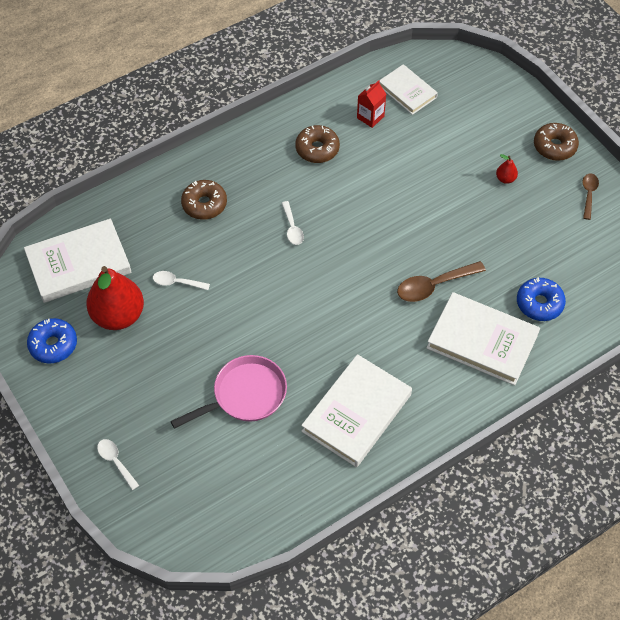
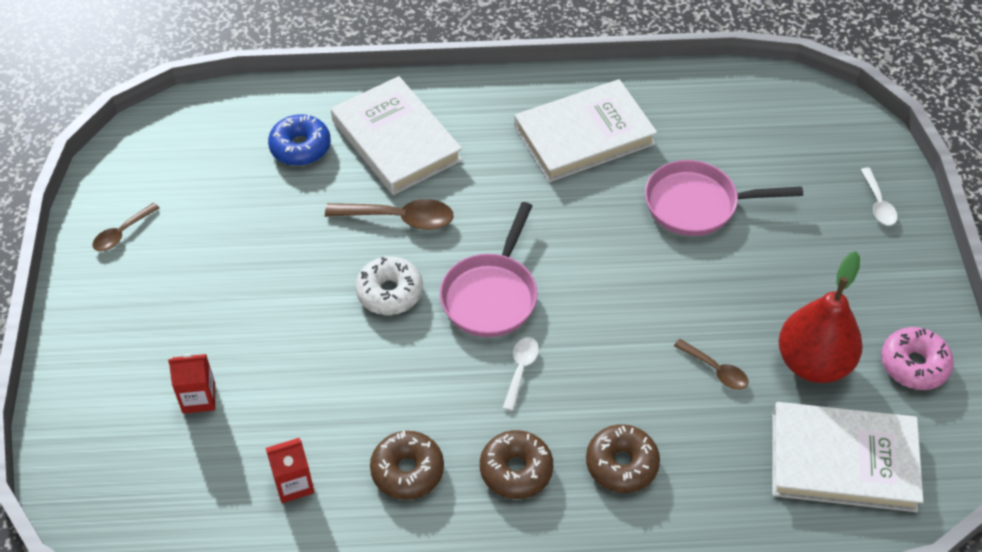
camera: 150 degrees left, 5 degrees down
(53, 345) = (914, 365): blue donut -> pink donut
(177, 282) = (716, 370): white spoon -> brown spoon
(340, 263) = (491, 295): none -> pink pan
(401, 236) = (389, 292): none -> white donut
(407, 91) = (206, 499): white book -> none
(455, 132) = (199, 398): none -> red carton
(505, 179) = (199, 301): red pear -> none
(554, 146) = (96, 311): brown donut -> brown donut (516, 470)

